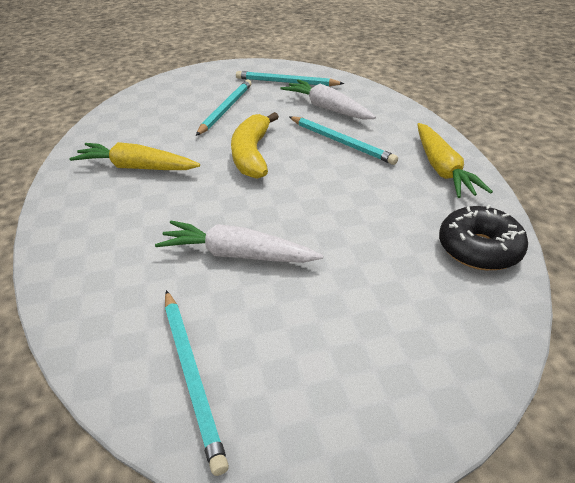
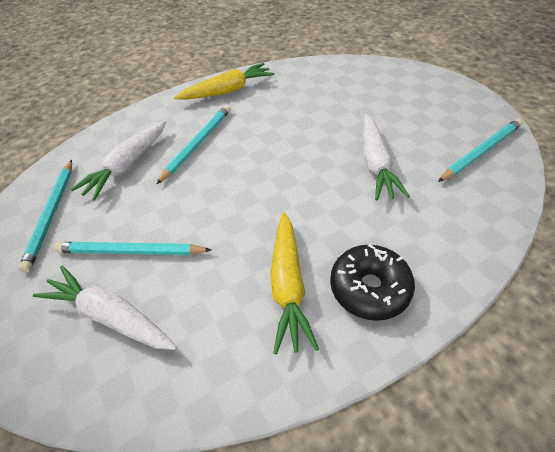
camera: 105 degrees left, 10 degrees up
(178, 103) = (110, 315): none -> white carrot
(252, 154) = (234, 196): yellow banana -> none
(479, 248) = (311, 73): black donut -> black donut (369, 288)

